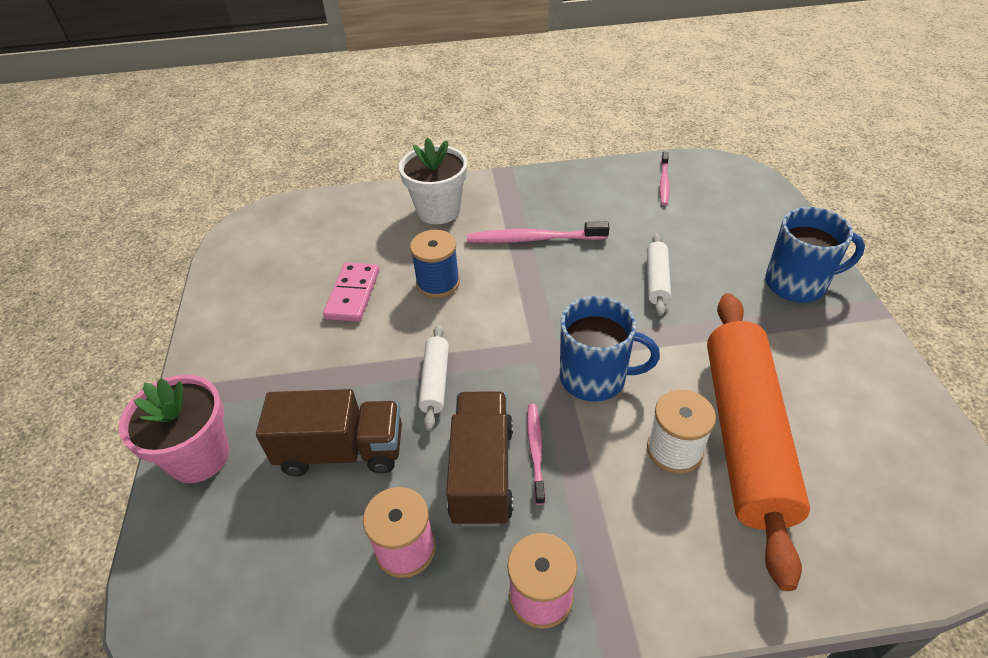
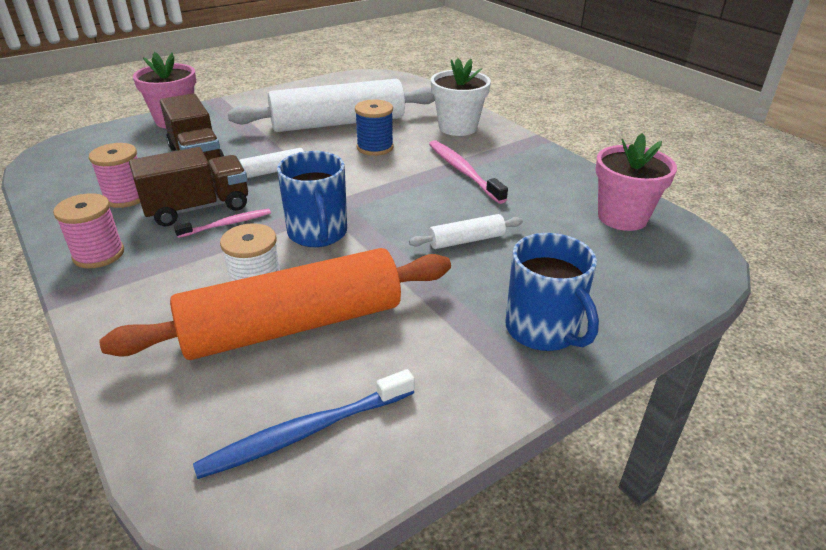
camera: 60 degrees right, 10 degrees down
(353, 294) = (338, 123): pink domino -> white rolling pin
(664, 183) = (622, 217): pink toothbrush -> pink flower pot
(889, 462) = (305, 432): none -> blue toothbrush

